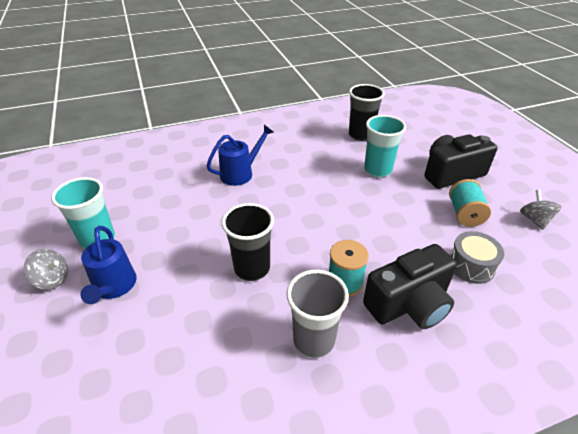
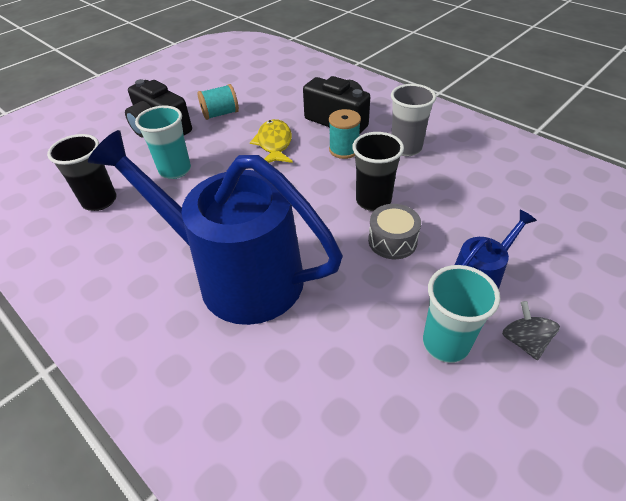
camera: 115 degrees left, 5 degrees up
(241, 173) = (236, 275): blue watering can -> blue watering can, size x2.22
(386, 235) = (274, 144): none -> yellow fish
(471, 265) = (281, 104): grey drum -> grey drum (392, 241)
(534, 219) = (209, 86): grey spinning top -> none

